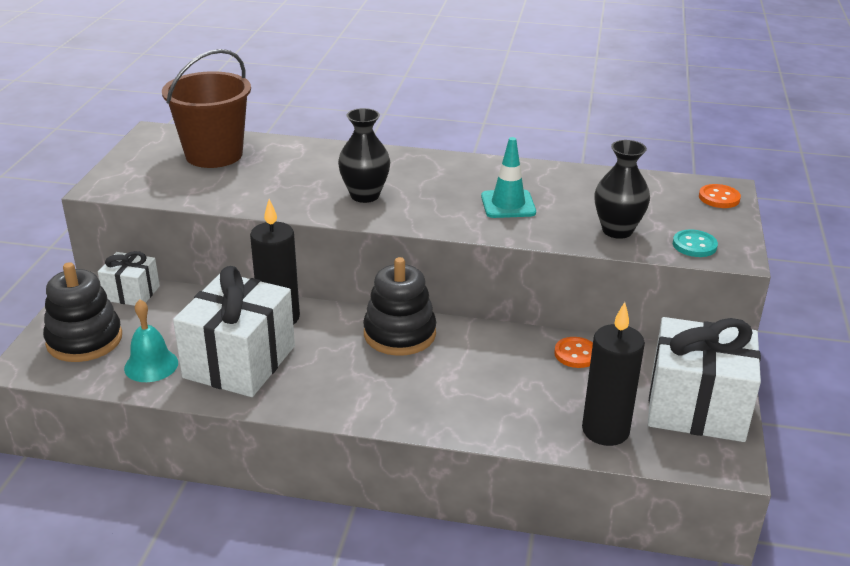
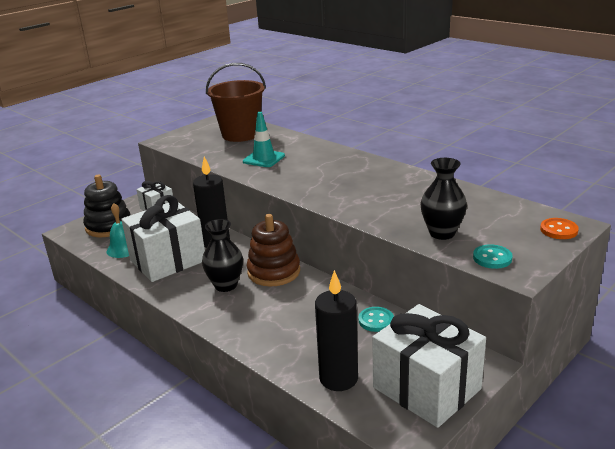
camera: 35 degrees right, 5 degrees down
(365, 195) = (296, 173): black vase -> black vase (226, 285)
(399, 334) = (274, 272): black stacking toy -> brown stacking toy
(508, 204) = (383, 198): turquoise traffic cone -> turquoise traffic cone (264, 159)
(576, 354) = (376, 320): orange button -> turquoise button

